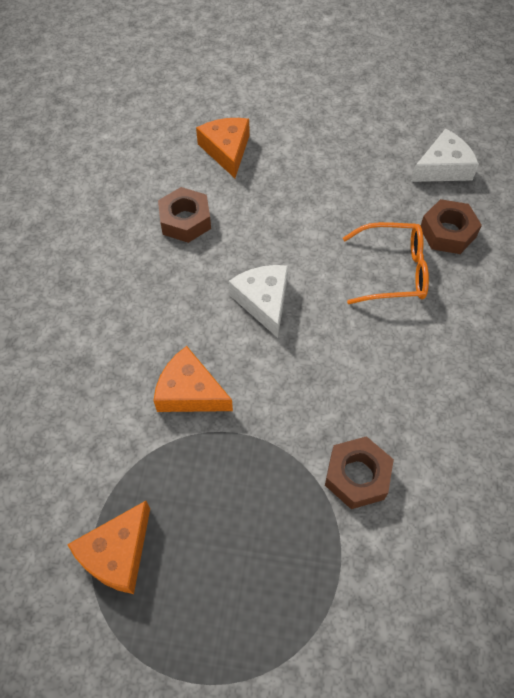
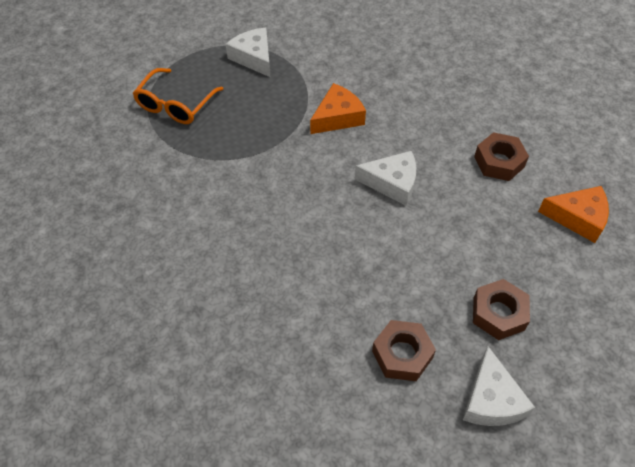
camera: 115 degrees right, 5 degrees down
(117, 553) = (254, 58): orange cheese -> white cheese
(357, 476) = (222, 180): brown nut -> brown nut (498, 313)
(393, 271) = (378, 285): orange glasses -> orange glasses (175, 105)

